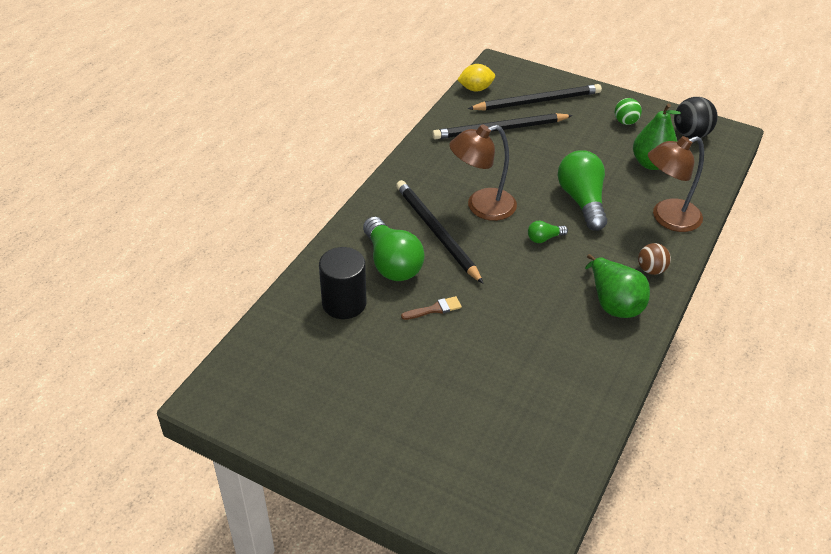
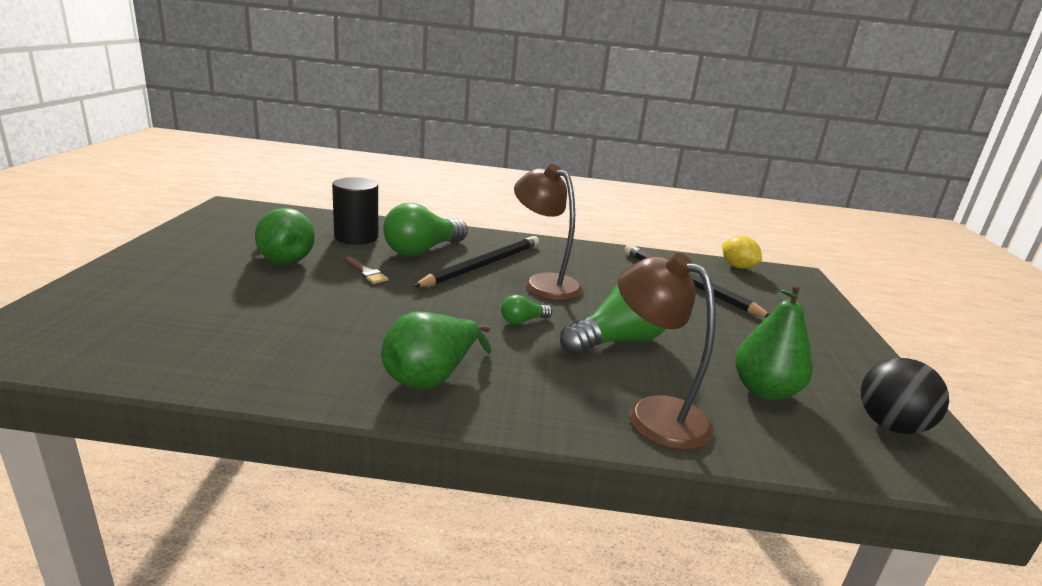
camera: 65 degrees right, 20 degrees down
(386, 361) = (283, 258): none -> green pear
(537, 101) = (771, 300): black pencil -> none
(544, 238) = (522, 321): green light bulb -> green light bulb turned 75 degrees counterclockwise
(625, 122) = (826, 363): green ball -> none
(651, 270) = (522, 405): brown ball -> none

